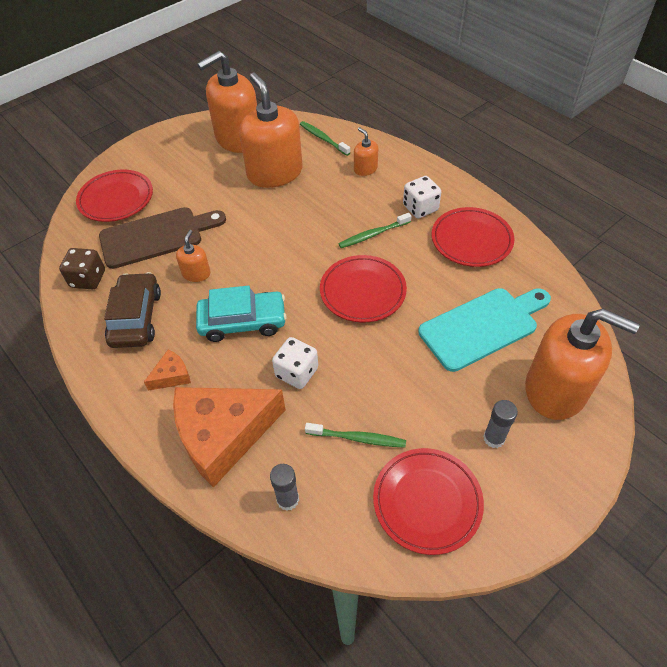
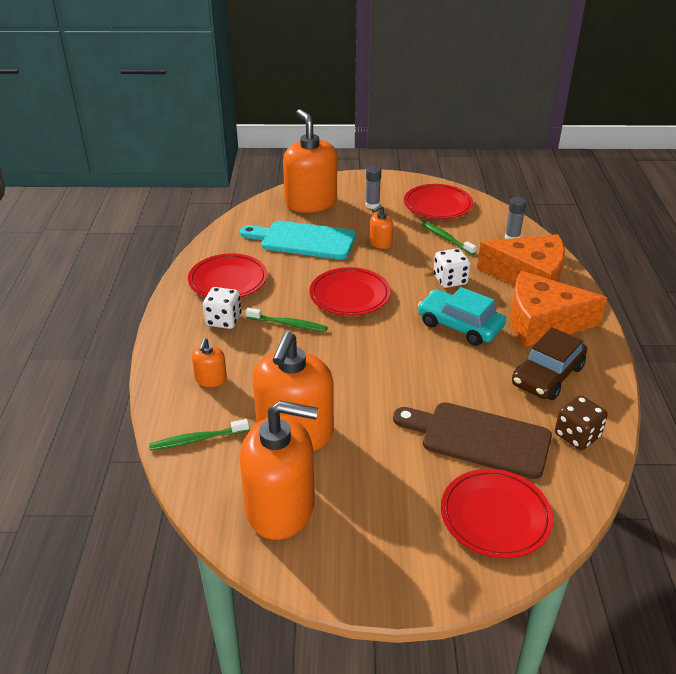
camera: 140 degrees left, 15 degrees down
(172, 376) = (542, 322): orange cheese -> orange cheese, size x2.34
(196, 273) = (467, 380): orange soap dispenser -> orange soap dispenser (380, 243)
(323, 139) = (197, 439): green toothbrush -> green toothbrush turned 75 degrees clockwise

